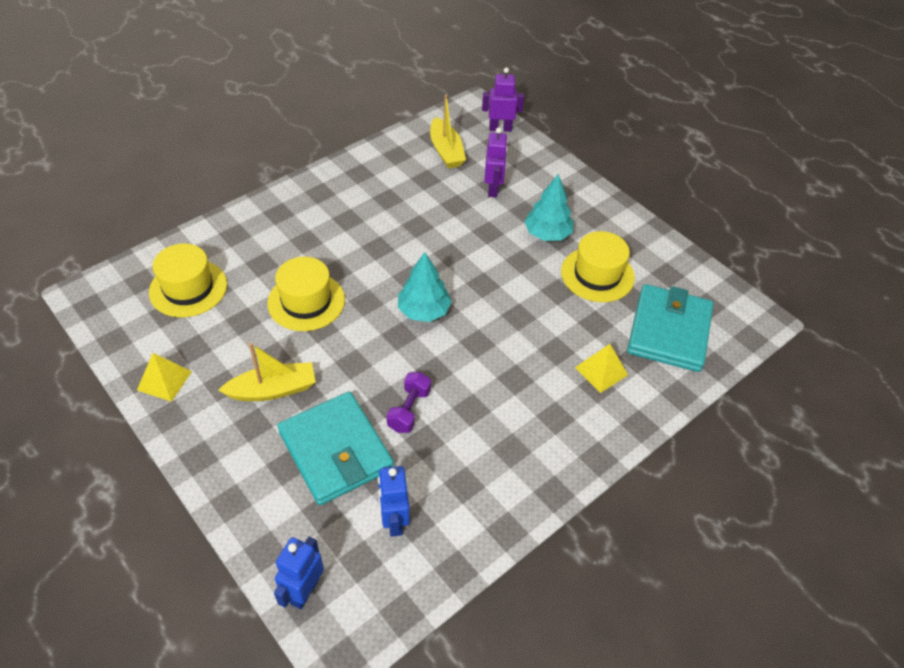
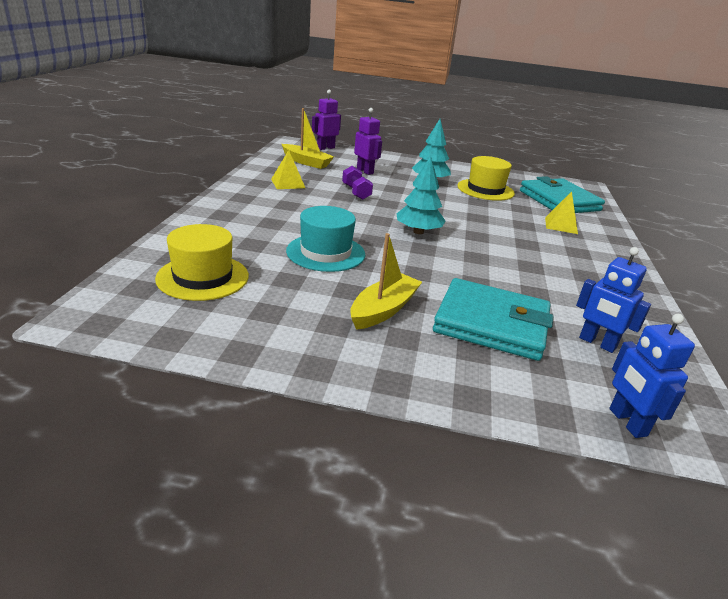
camera: 40 degrees left, 20 degrees down
(164, 380) = (272, 344): yellow pyramid -> yellow pyramid (288, 183)
(306, 301) = (325, 252): yellow hat -> turquoise hat
(409, 410) = (497, 281): purple dumbbell -> purple dumbbell (356, 192)

